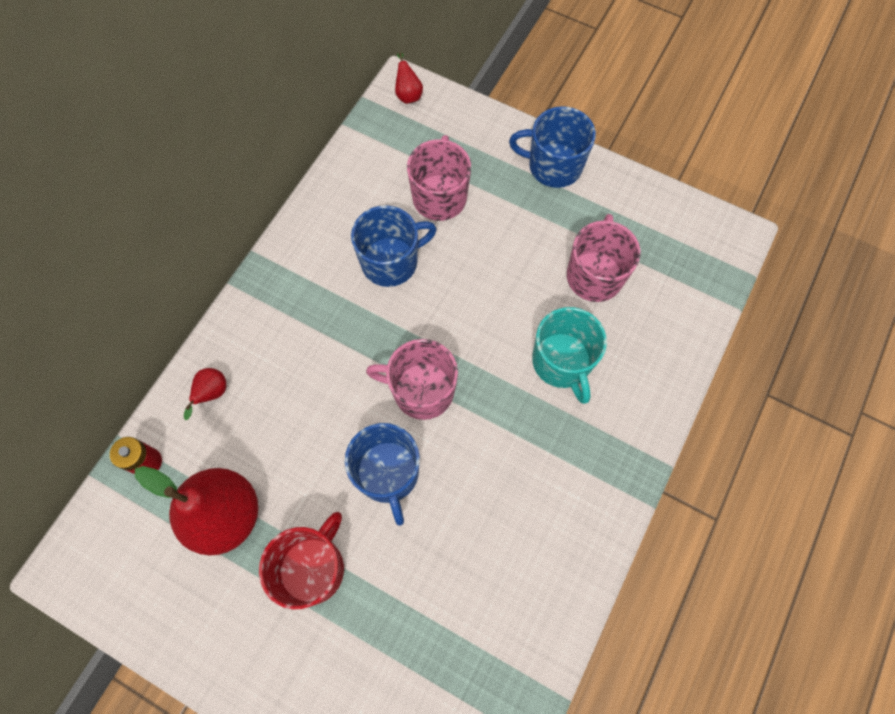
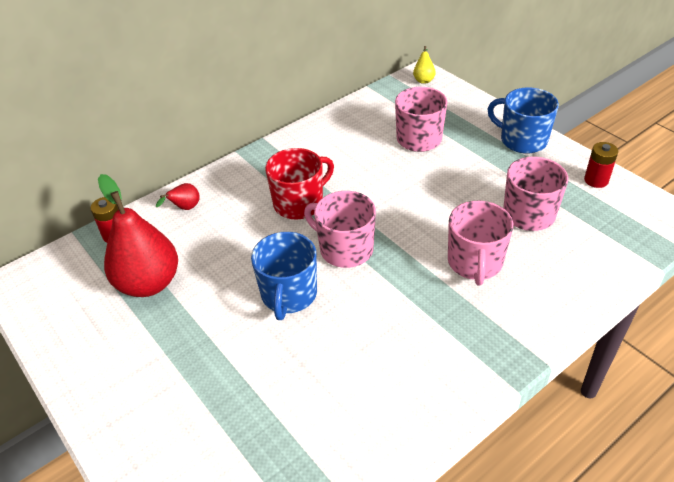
camera: 25 degrees right, 25 degrees down
(313, 568) = (193, 338): red mug -> red mug (299, 203)
(391, 261) = (362, 166): blue mug -> none
(408, 94) = (423, 79): red pear -> yellow pear
(562, 362) = (475, 262): turquoise mug -> pink mug
(647, 205) = (596, 180): none -> red battery

